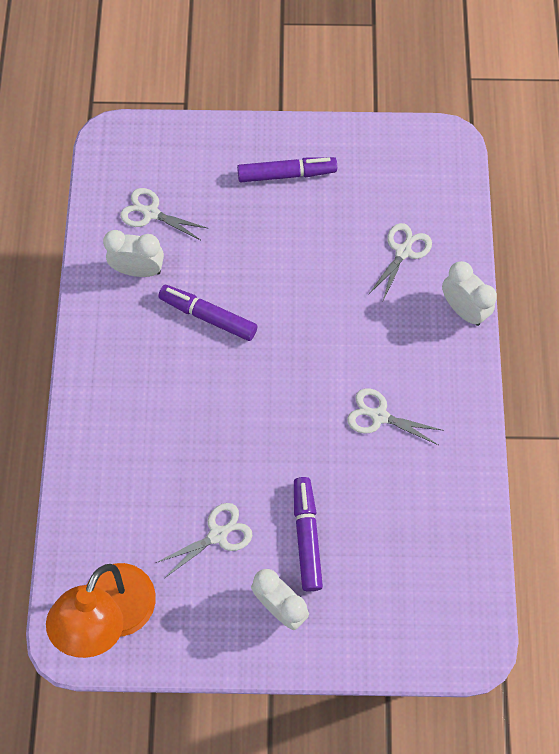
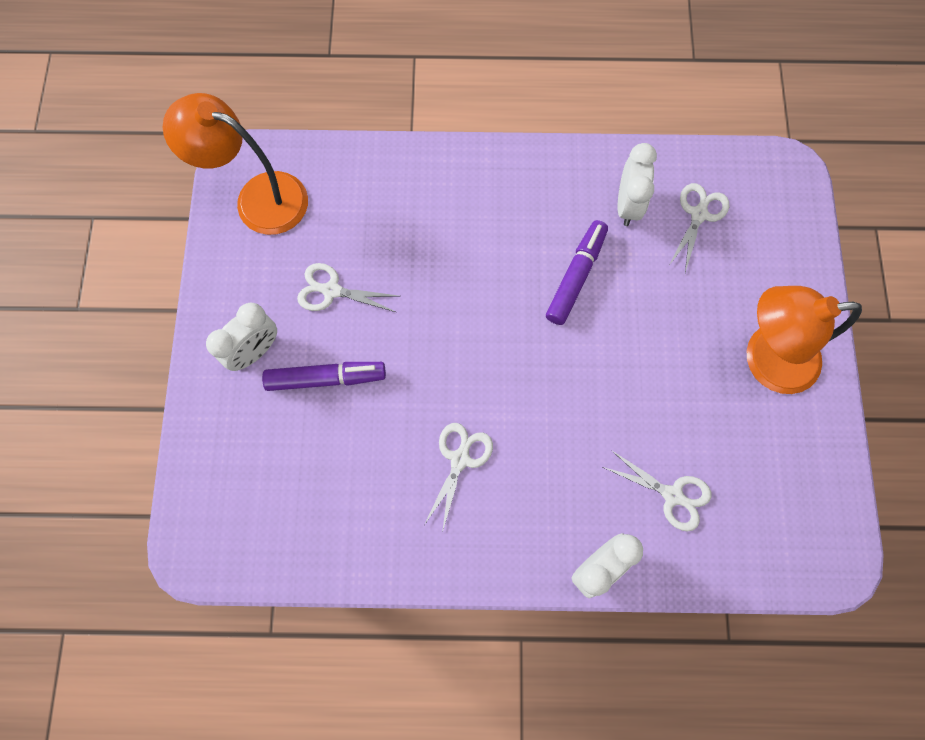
camera: 90 degrees right, 5 degrees up
(218, 535) = (332, 291): white scissors -> white scissors turned 135 degrees clockwise
(286, 174) = (765, 359): purple marker -> orange lamp

